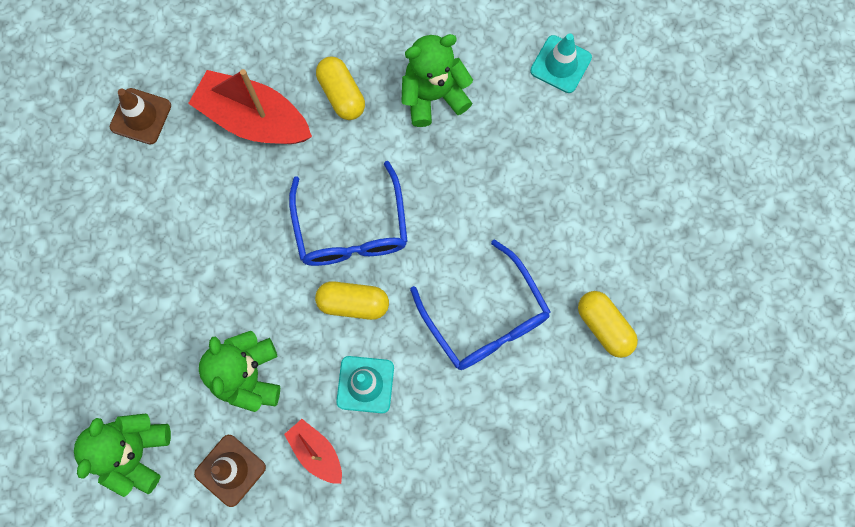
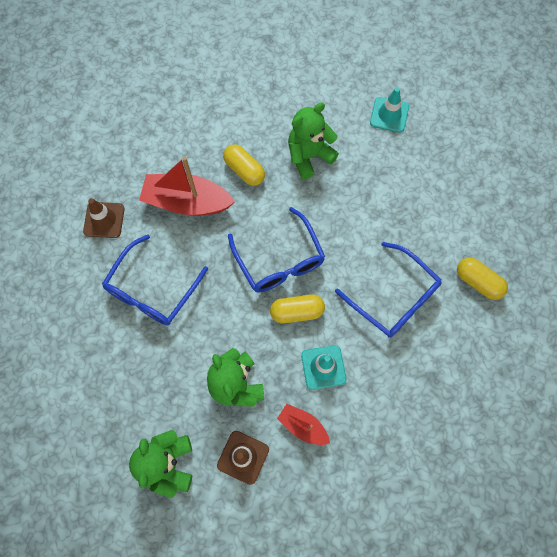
camera: 15 degrees left, 5 degrees down
(177, 225) = (152, 289): none -> blue glasses

